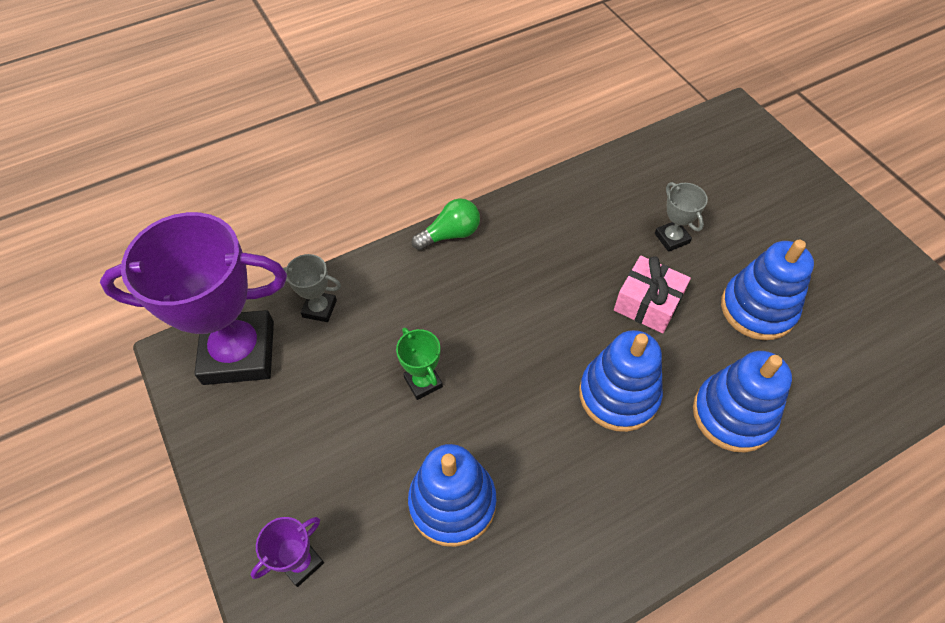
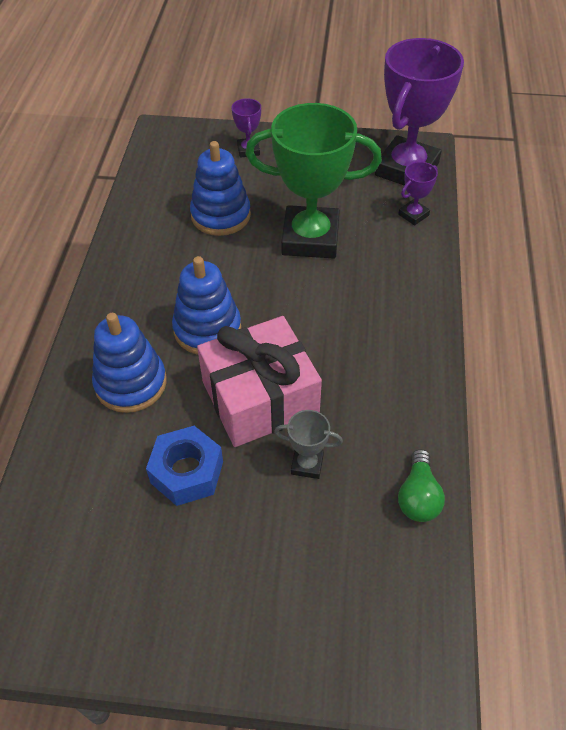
camera: 125 degrees right, 5 degrees down
(319, 308) = (413, 215): grey trophy -> purple trophy
(423, 382) = (310, 238): green trophy -> green trophy, size x2.35
(450, 234) = (430, 313): green light bulb -> green light bulb (418, 496)
(647, 303) = (260, 397): pink gift -> pink gift, size x1.75
(757, 309) = (187, 472): blue stacking toy -> blue nut

